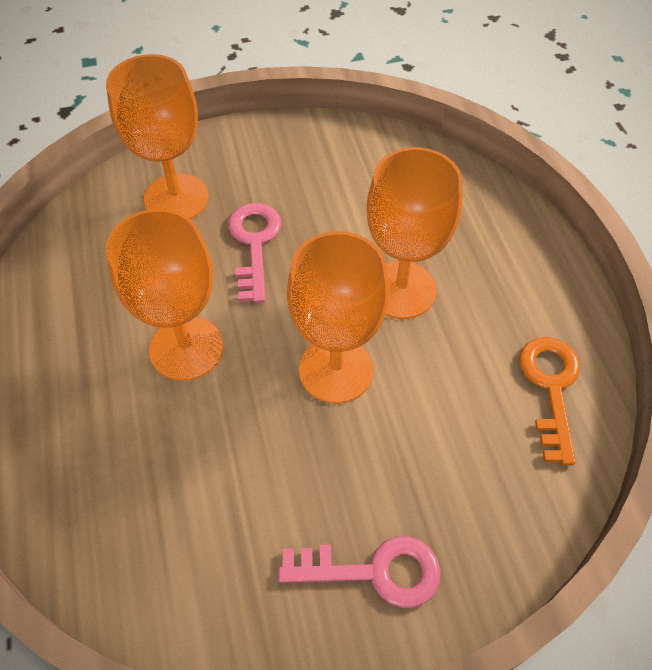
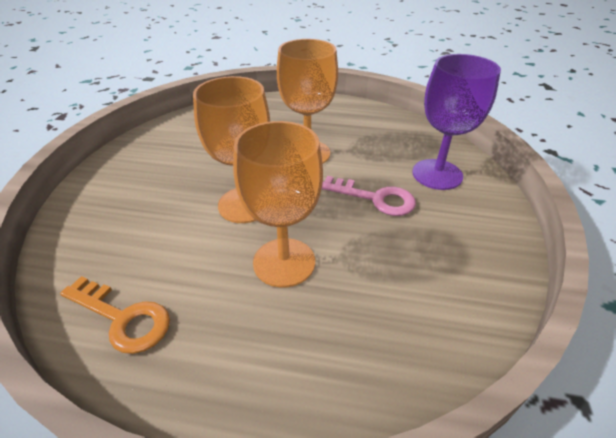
camera: 115 degrees right, 15 degrees down
(176, 198) = (437, 174): orange goblet -> purple goblet
(374, 571) = (121, 180): pink key -> none

